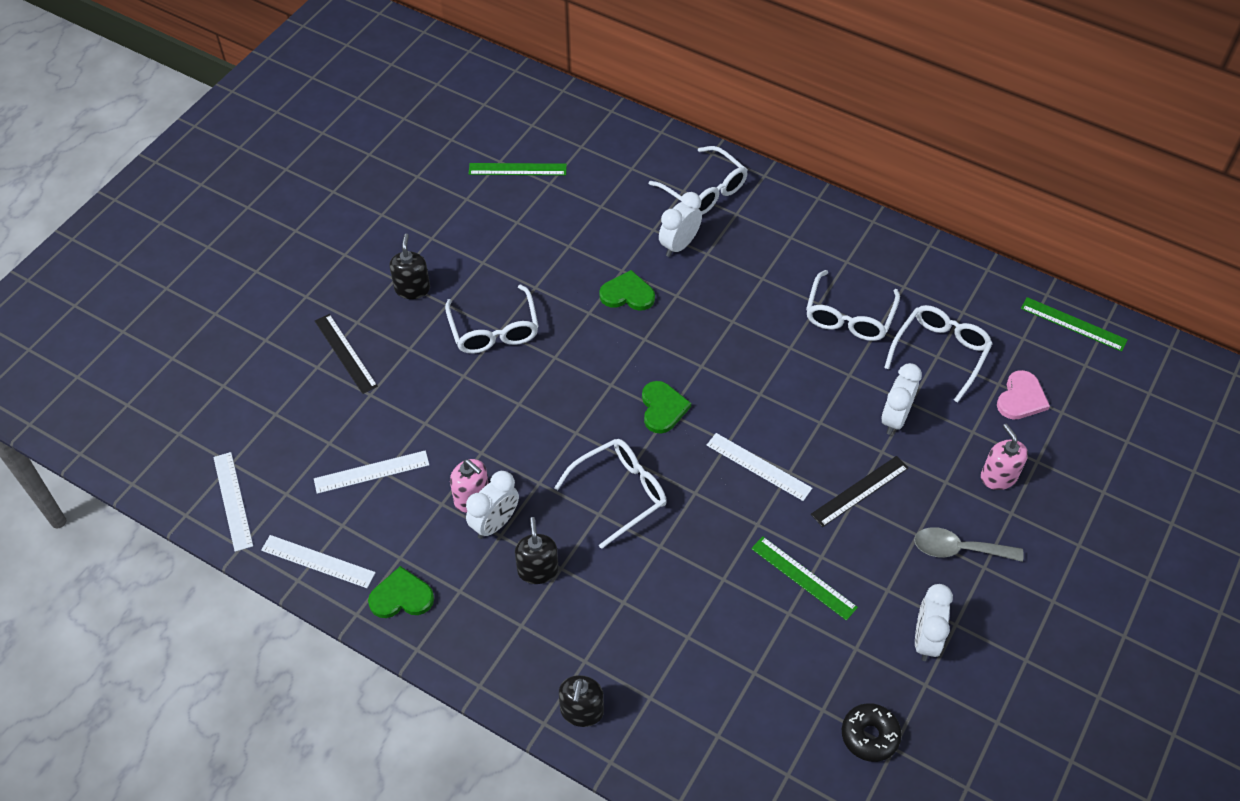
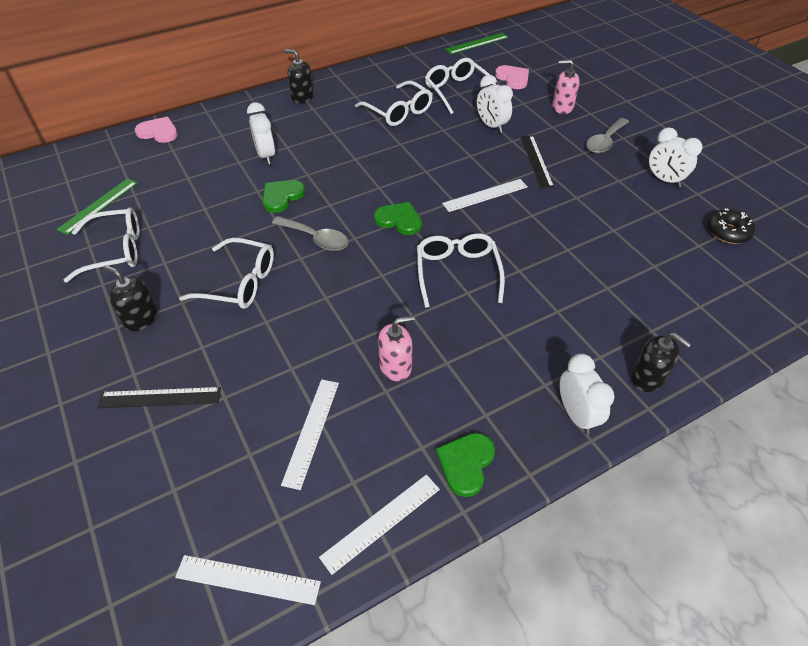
camera: 60 degrees left, 5 degrees down
(495, 523) = (433, 361): white clock -> white clock (576, 415)
(538, 570) = (497, 351): black soap dispenser -> black soap dispenser (302, 97)
(588, 355) = (316, 239): none -> grey spoon
(649, 139) = (158, 132): none -> pink heart
(704, 191) = (233, 126): white glasses -> white glasses (115, 251)
(803, 578) = (589, 211): green ruler -> none

